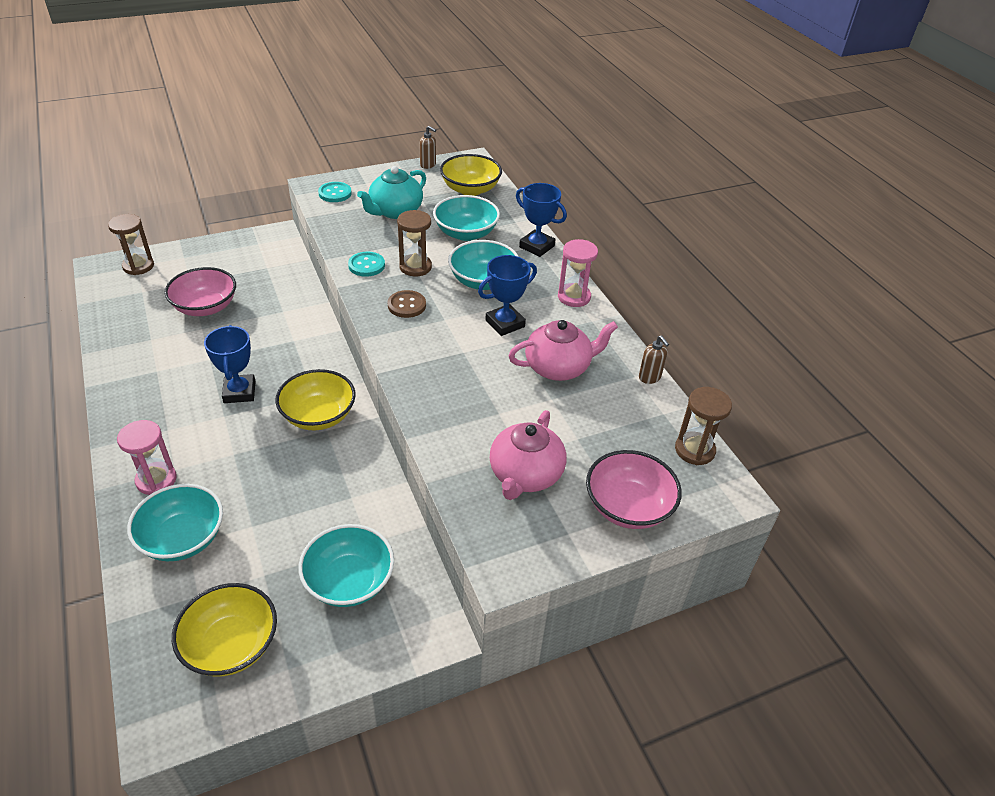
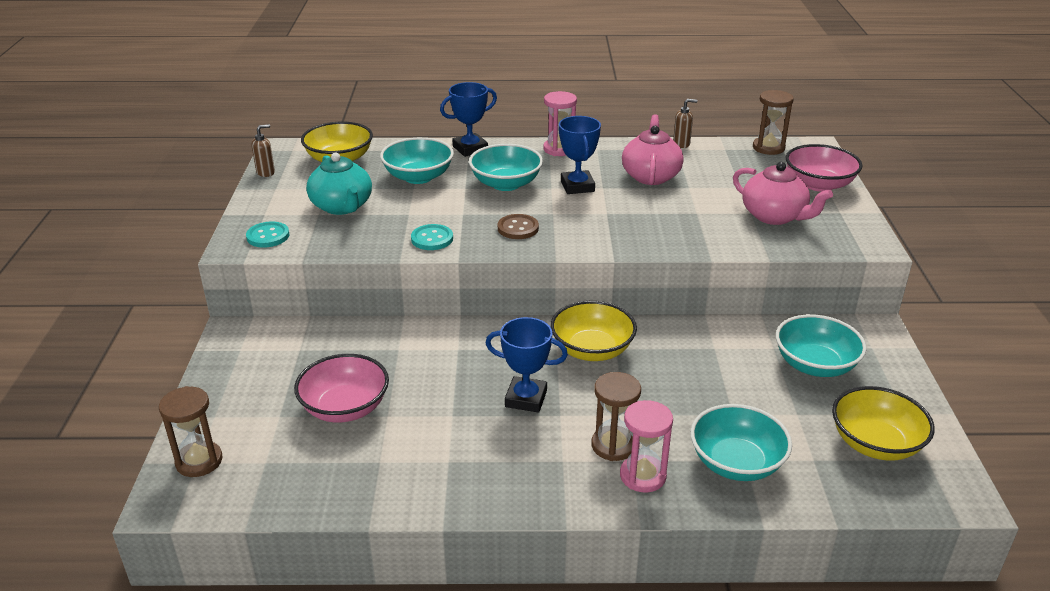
camera: 65 degrees left, 10 degrees down
(415, 267) = (456, 213): brown hourglass -> brown hourglass (613, 445)

